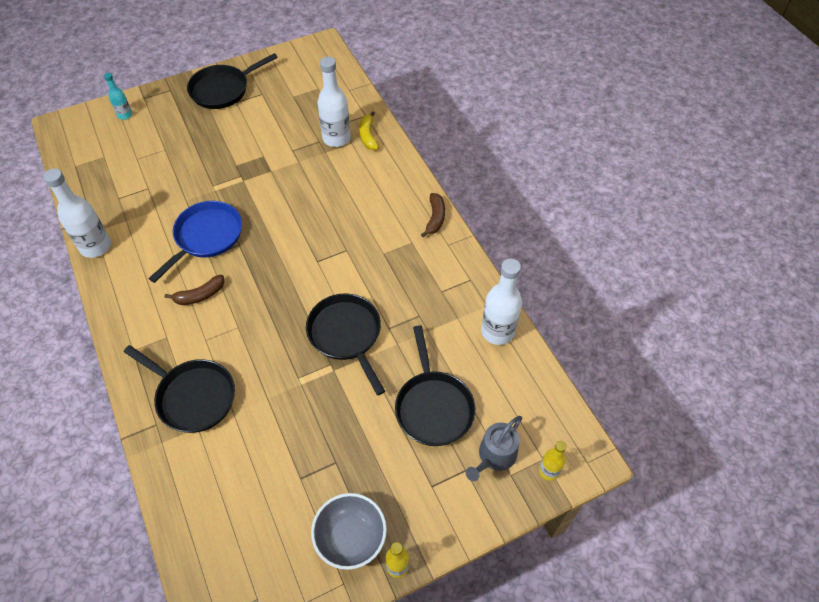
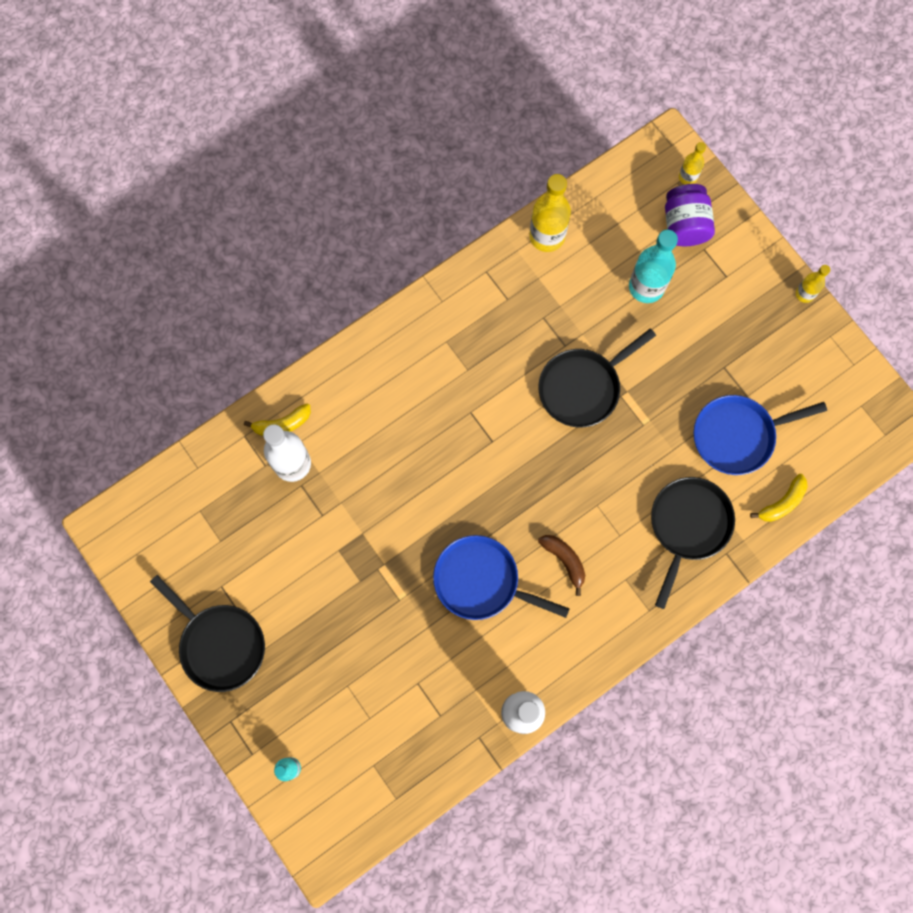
camera: 100 degrees left, 20 degrees up
(183, 487) = (782, 503): none -> yellow banana
(263, 460) = (737, 435): none -> blue pan
(351, 538) = (790, 338): grey bowl -> none
(433, 406) = (646, 287): black pan -> turquoise bottle
(435, 218) = (405, 321): brown banana -> none
(494, 456) = (684, 225): grey watering can -> purple jar
(497, 331) = (547, 236): white bottle -> yellow bottle

